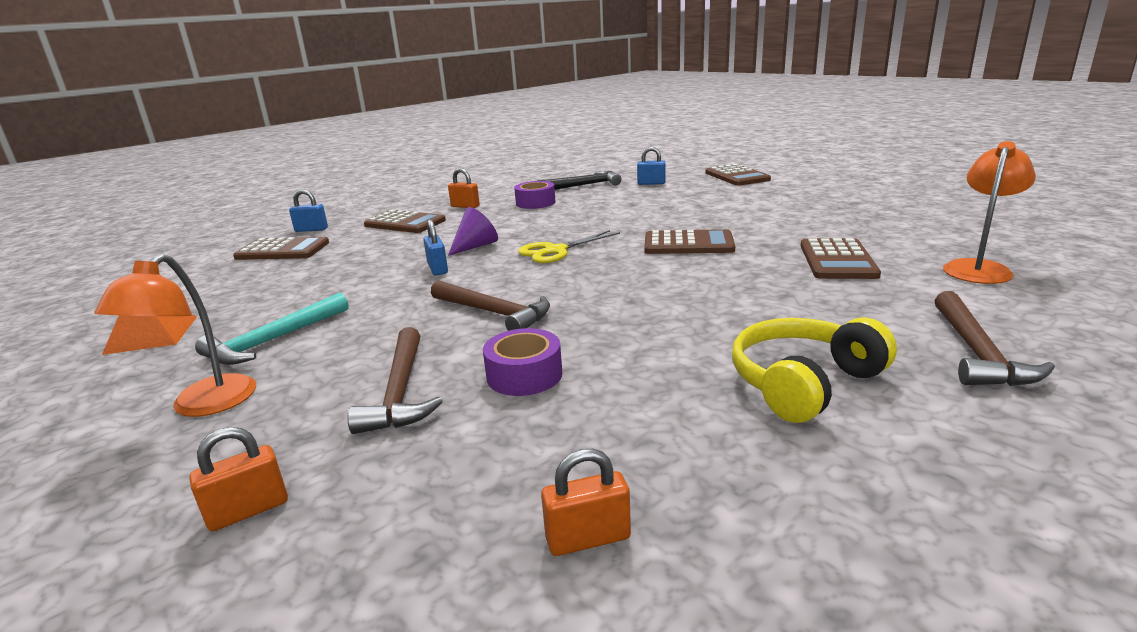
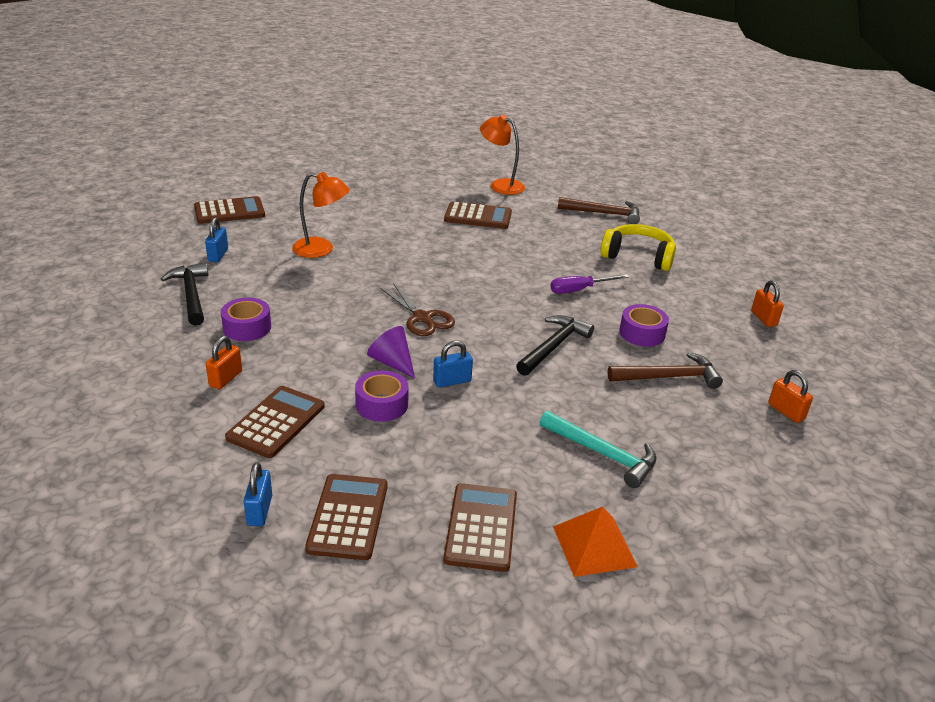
camera: 95 degrees left, 10 degrees up
(203, 406) = (703, 462): orange lamp -> orange lamp (321, 249)
(412, 248) = (382, 404): none -> purple tape
(494, 313) = (553, 346): brown hammer -> black hammer
(556, 251) = (422, 318): yellow scissors -> brown scissors
(647, 328) = (579, 290): none -> purple screwdriver
(688, 244) = (427, 259): brown calculator -> brown calculator (481, 527)
(804, 383) = (638, 256): yellow headphones -> yellow headphones turned 150 degrees clockwise

